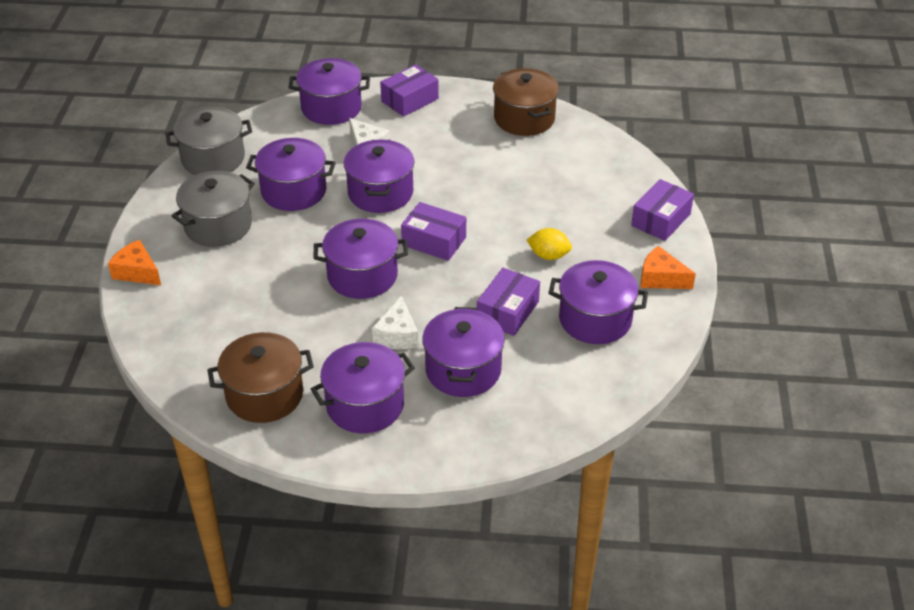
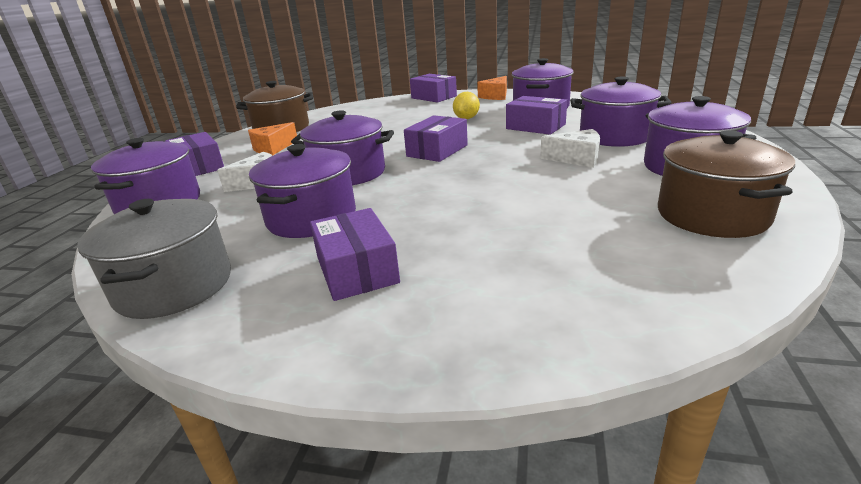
camera: 80 degrees left, 15 degrees down
(137, 272) = (459, 352): orange cheese -> orange cheese (273, 148)
(218, 226) = (357, 270): grey pot -> purple box
(362, 276) = (486, 176): purple pot -> none

